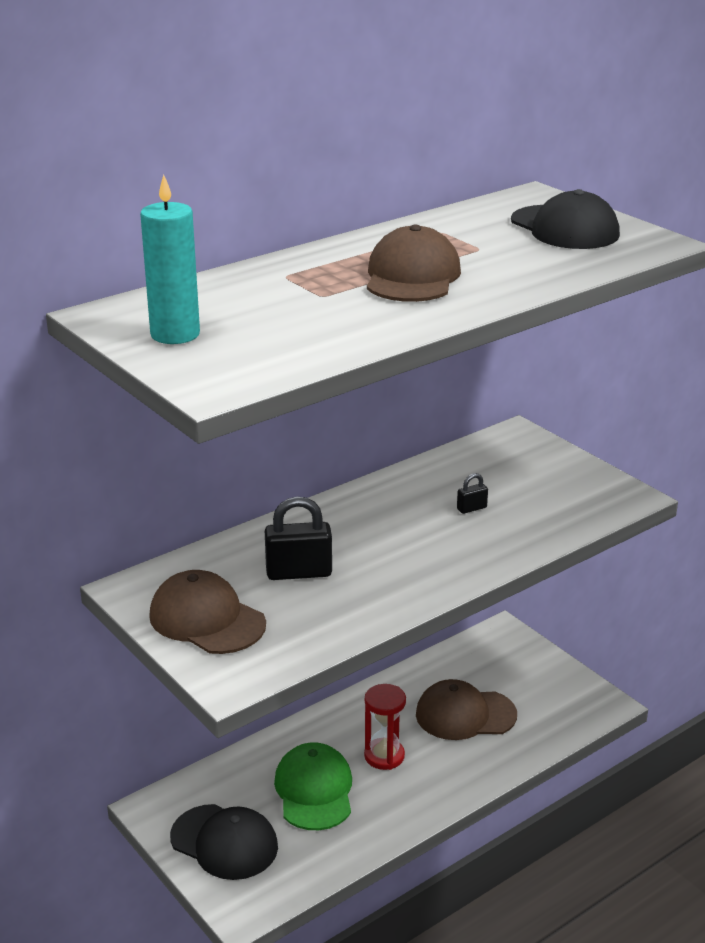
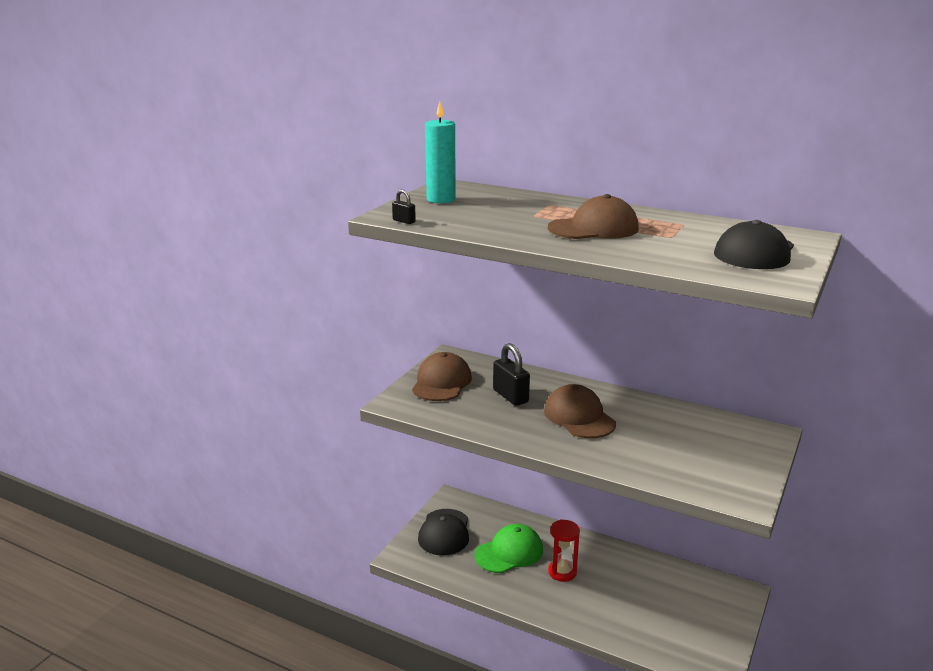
camera: 65 degrees right, 5 degrees down
(465, 715) = (634, 597): brown cap -> brown cap (579, 417)
(471, 508) = (646, 436): black padlock -> black padlock (404, 221)

